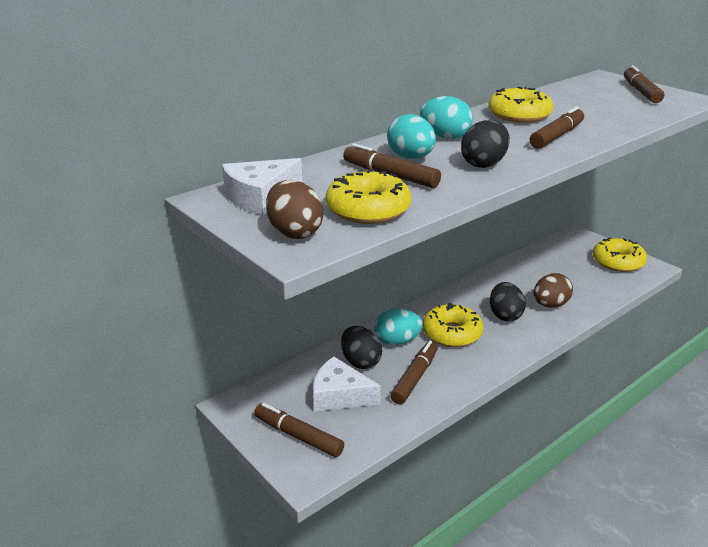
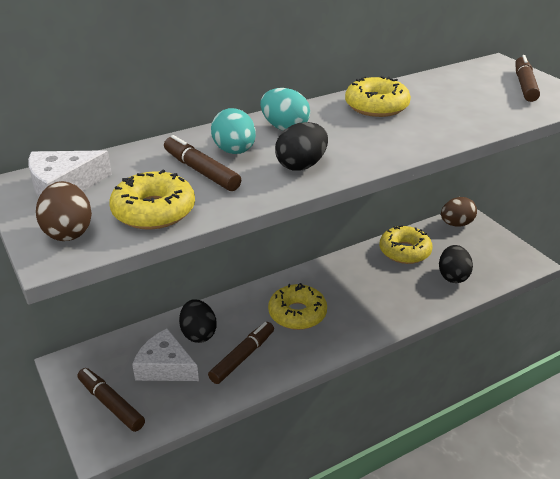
camera: 10 degrees right, 5 degrees up
(397, 341) = (241, 316): turquoise egg -> none
(505, 315) = (357, 300): black egg -> black egg (453, 276)
(550, 305) = (407, 293): brown egg -> brown egg (456, 224)
(557, 136) = (398, 136): brown marker -> none
(618, 262) = (497, 253): yellow donut -> yellow donut (404, 251)

